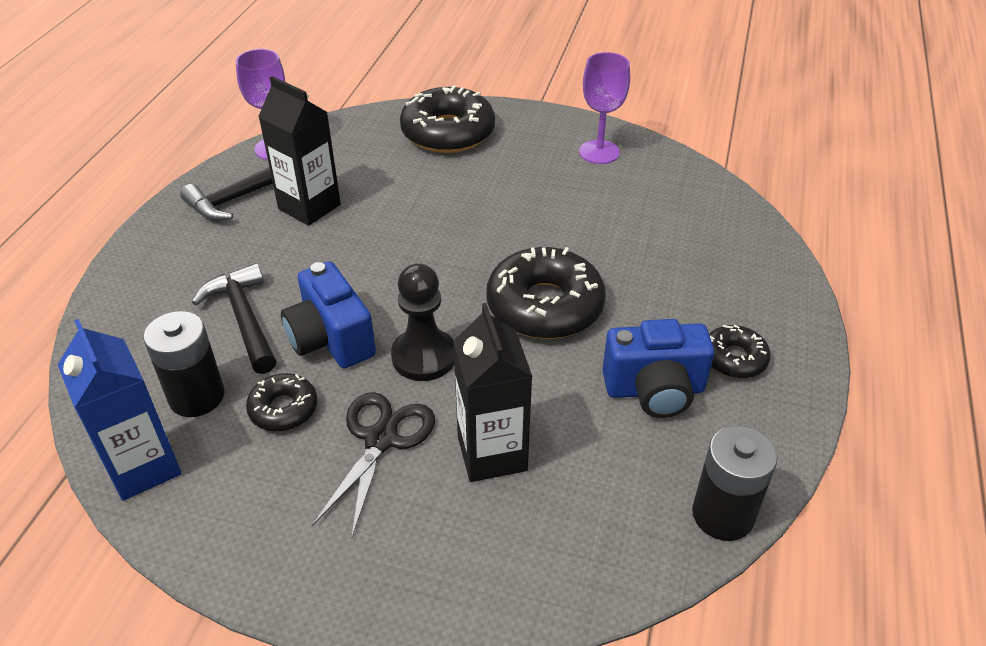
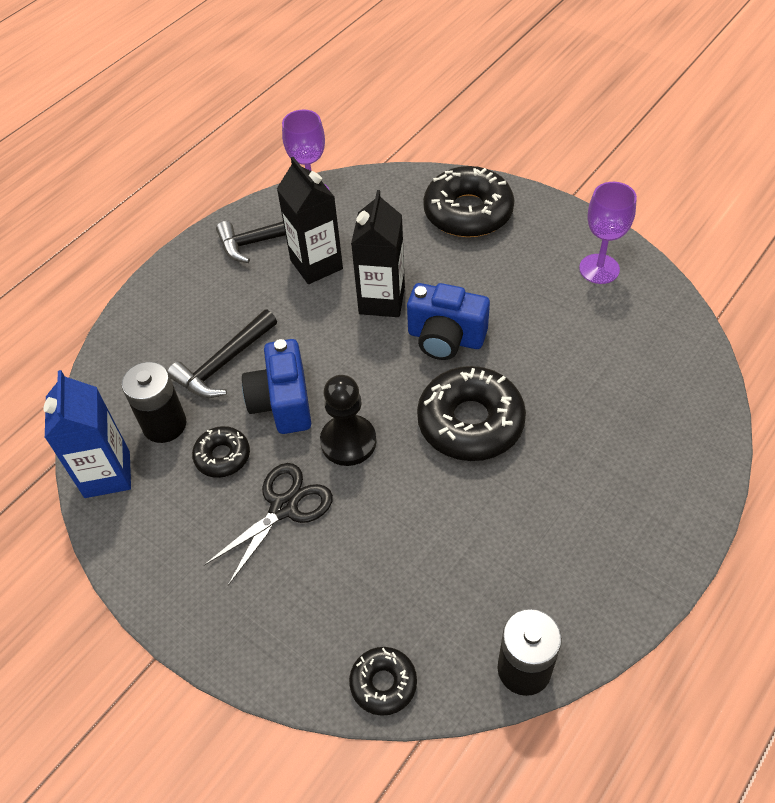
camera: 25 degrees right, 10 degrees up
(244, 319) = (224, 363): black hammer -> black hammer turned 135 degrees counterclockwise
(492, 453) = (363, 549): black carton -> black carton (382, 300)
(654, 390) = (525, 535): blue camera -> blue camera (445, 338)
(734, 358) = (613, 526): black donut -> black donut (383, 683)

